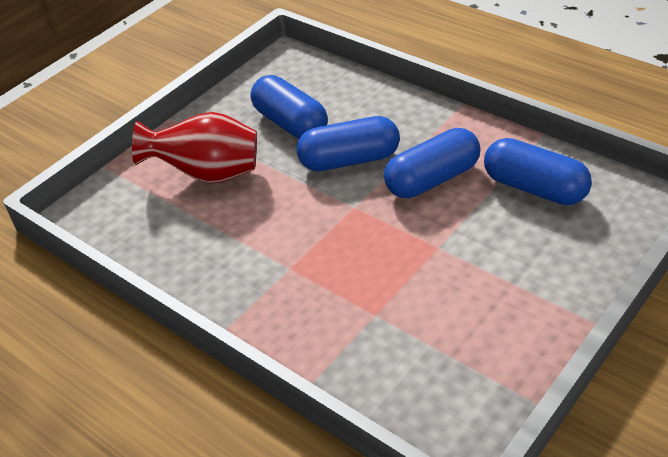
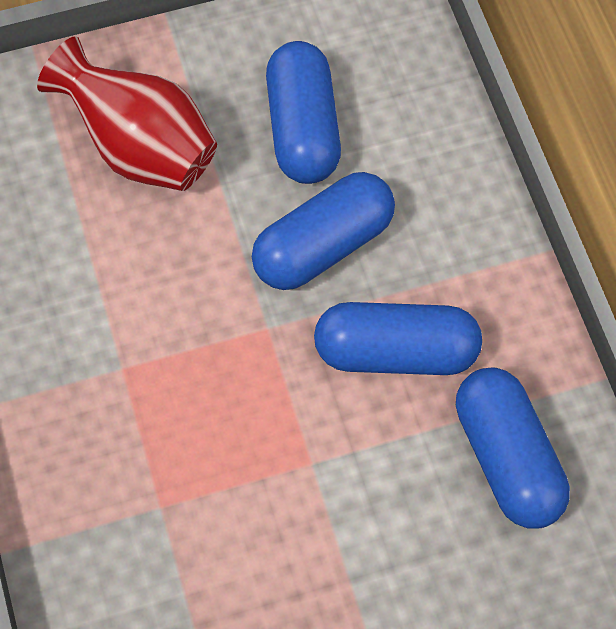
camera: 30 degrees right, 20 degrees up
(349, 160) = (323, 246): blue capsule -> blue capsule turned 60 degrees counterclockwise

